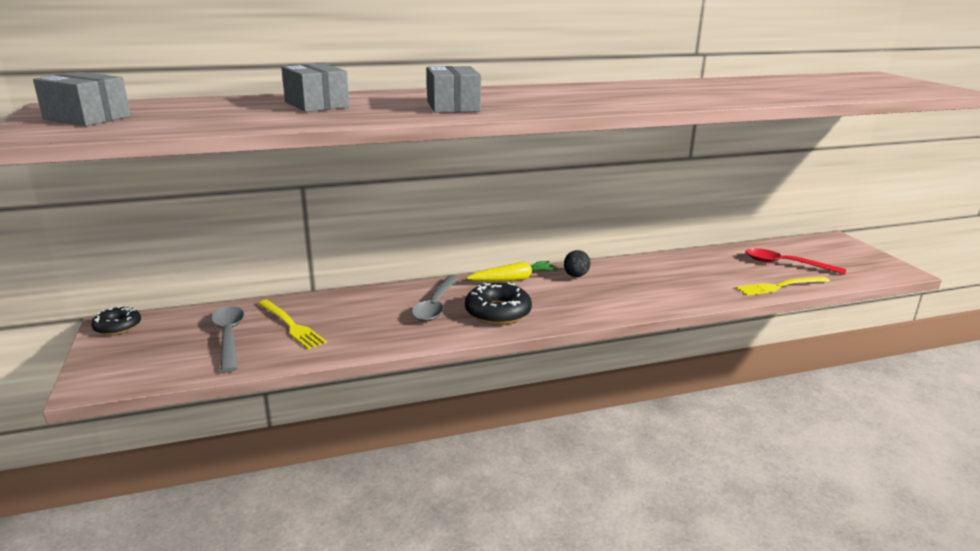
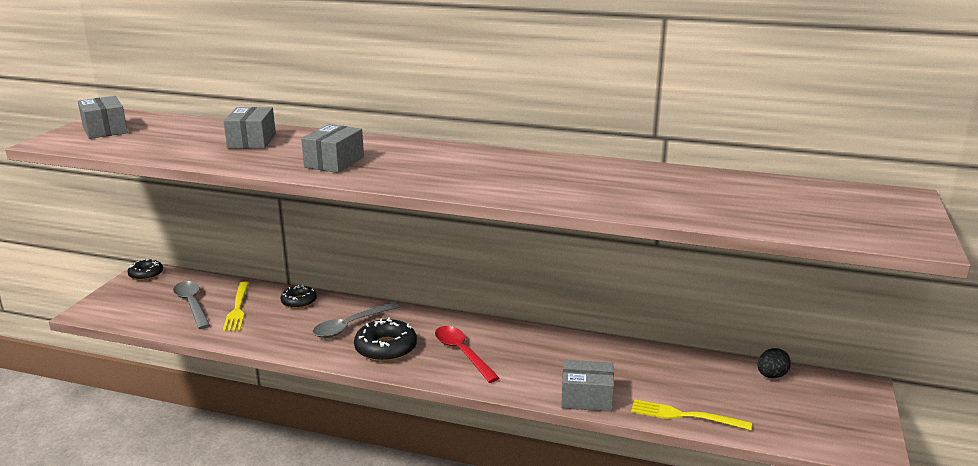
camera: 35 degrees right, 0 degrees up
(229, 337) = (192, 304): grey spoon -> grey spoon turned 45 degrees counterclockwise
(350, 301) = (299, 302): none -> black donut
(513, 279) = (443, 322): yellow carrot -> none
(576, 276) = (501, 336): black egg -> black egg (771, 376)
(705, 296) = (586, 398): none -> grey box
(786, 264) = (738, 395): red spoon -> red spoon (462, 353)

